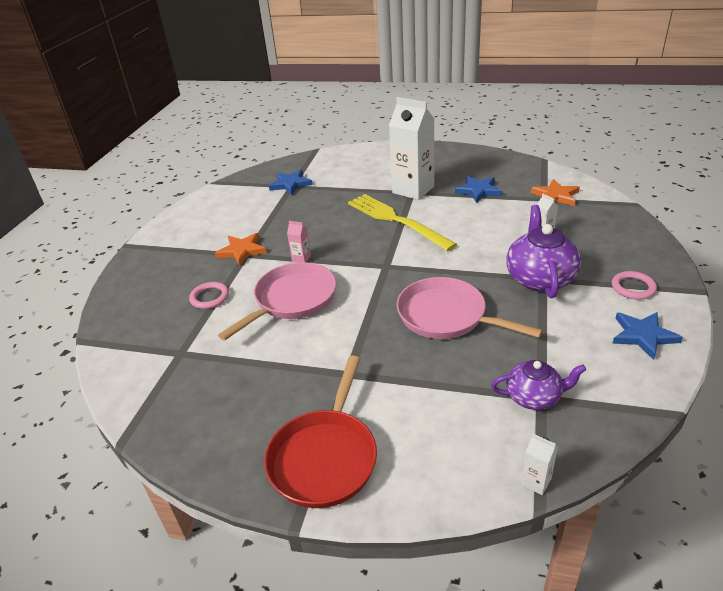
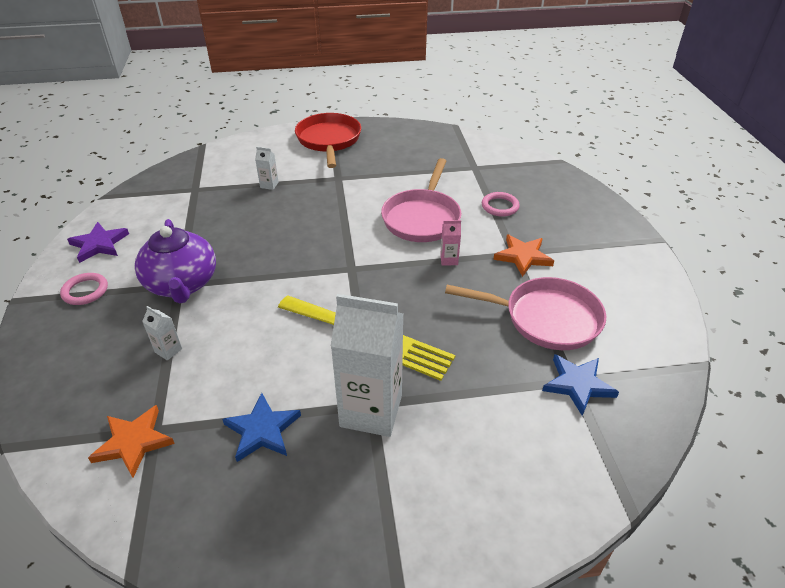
camera: 155 degrees right, 5 degrees up
(447, 316) = (273, 229): pink pan -> pink pan (545, 318)
(534, 397) = (200, 188): purple teapot -> none
(536, 481) = (203, 152): white carton -> white carton (269, 185)
(643, 336) = (99, 244): blue star -> purple star

